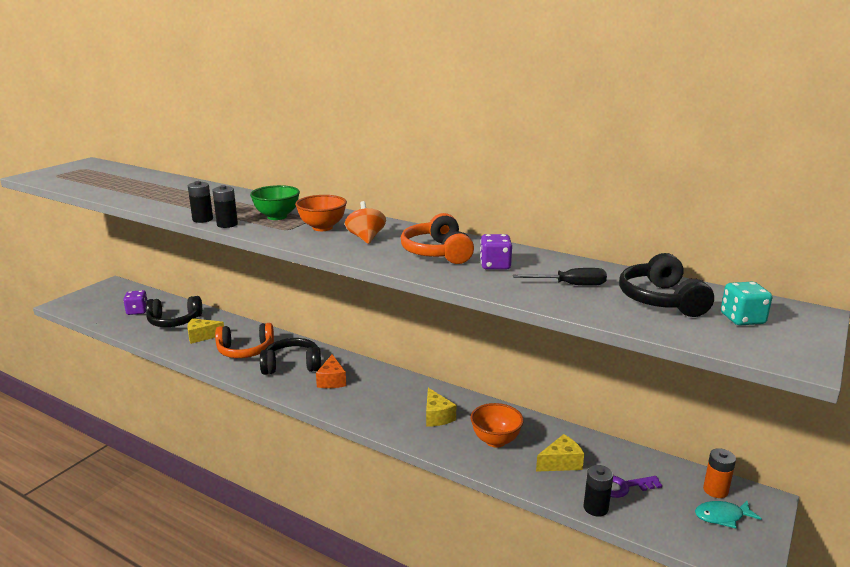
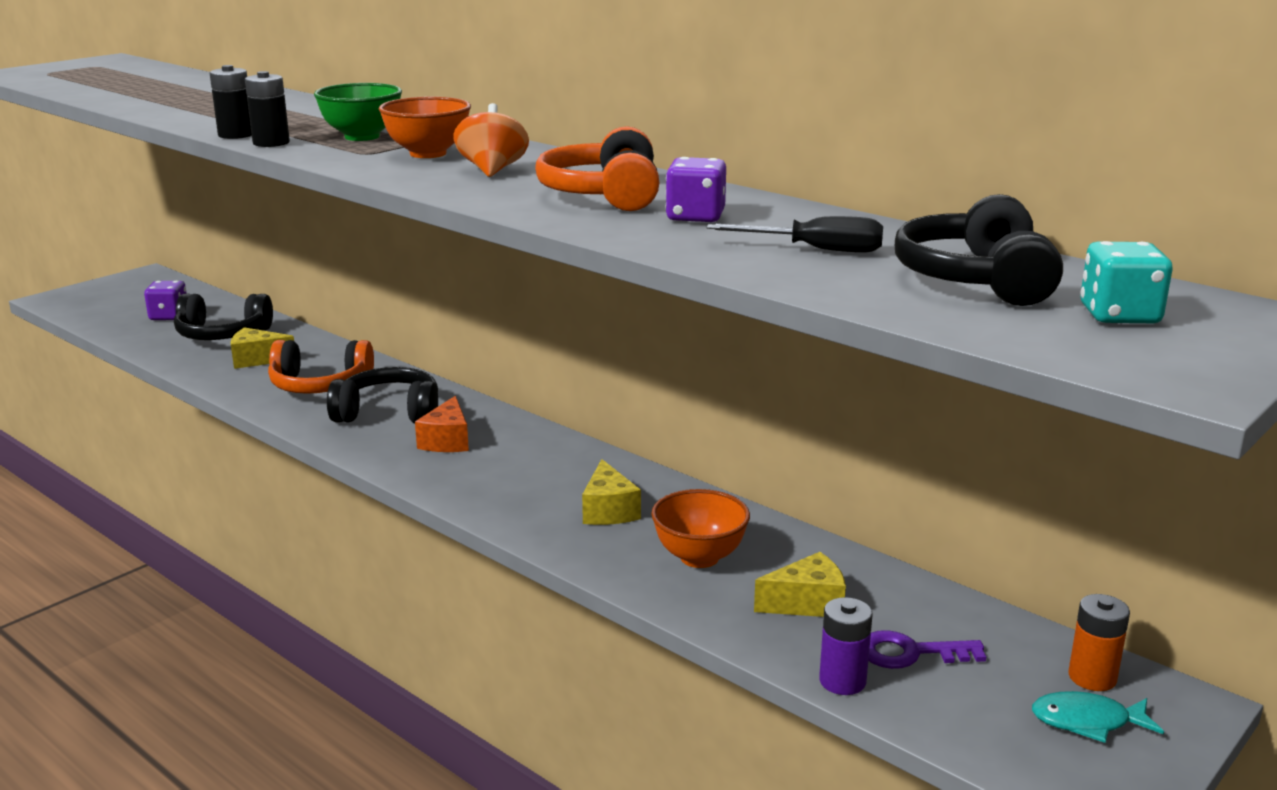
camera: 10 degrees right, 0 degrees up
(595, 508) = (842, 681): black battery -> purple battery

